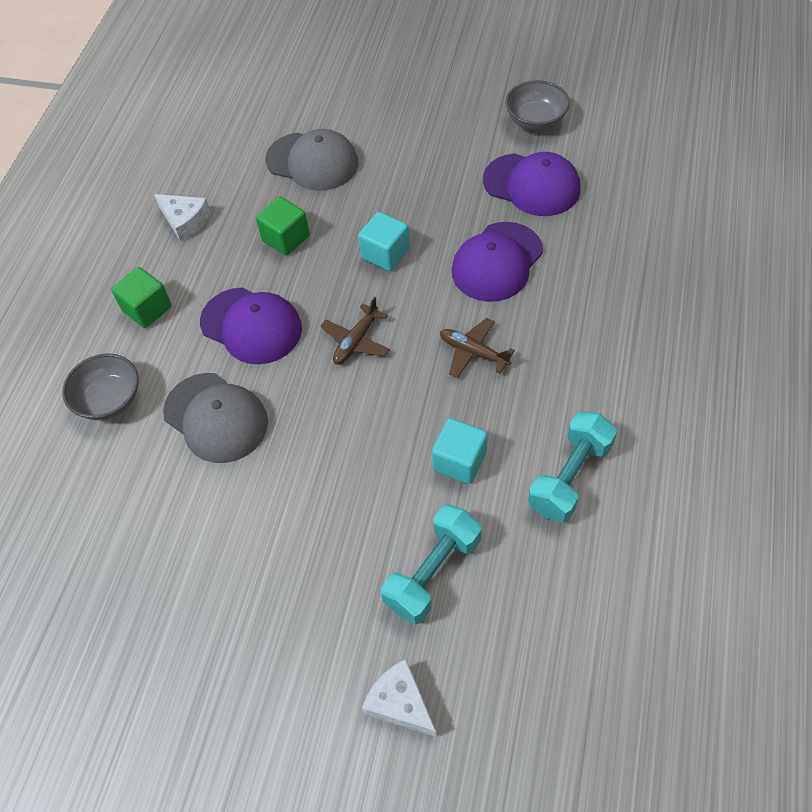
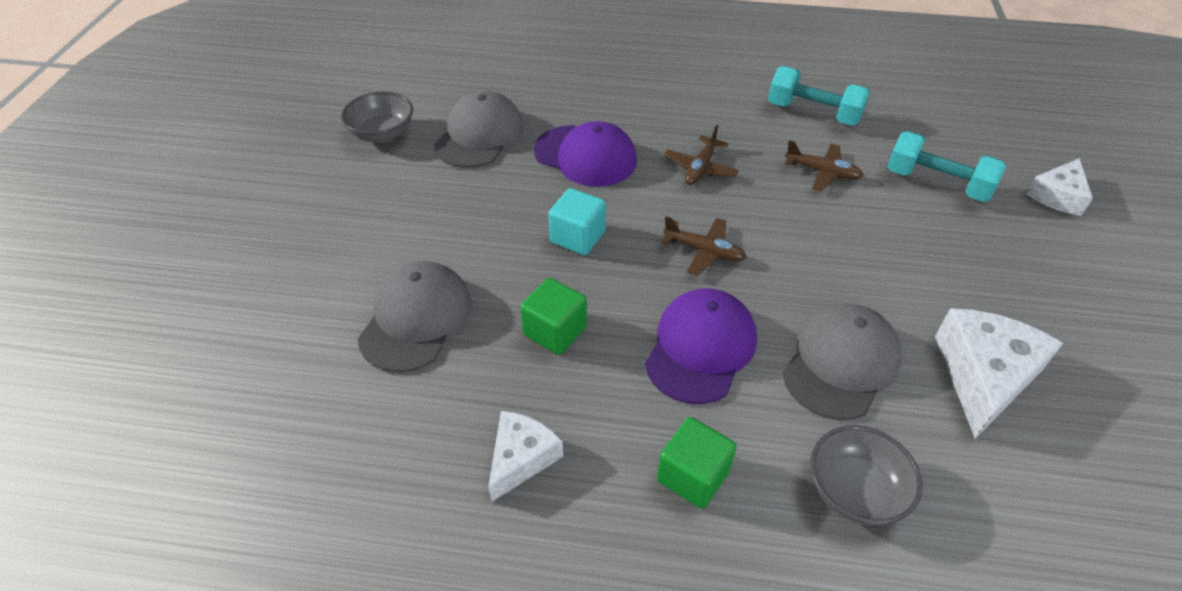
camera: 100 degrees left, 10 degrees down
(180, 522) = (984, 376): none -> white cheese
(459, 461) = (822, 172): turquoise cube -> brown plane
(532, 185) = (479, 135): purple cap -> grey cap

